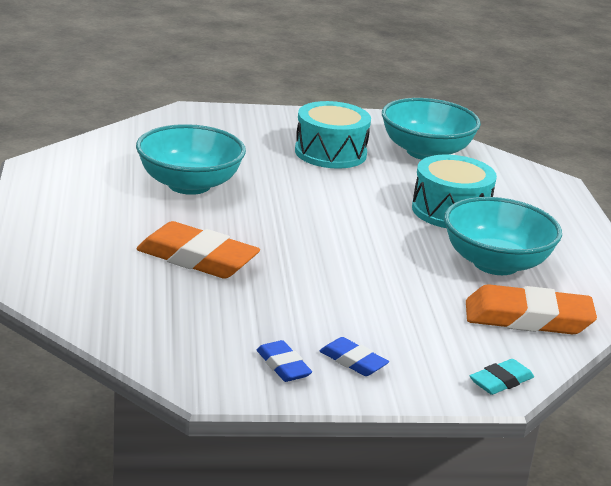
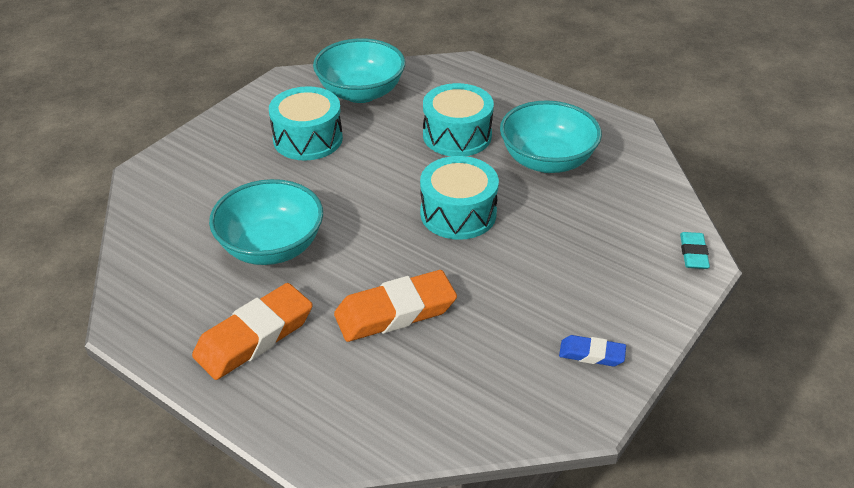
camera: 45 degrees left, 15 degrees up
(353, 245) = (458, 213): none -> turquoise drum
(353, 361) = (614, 312): blue eraser -> none
(528, 319) = (628, 192): orange eraser -> orange eraser (254, 337)

